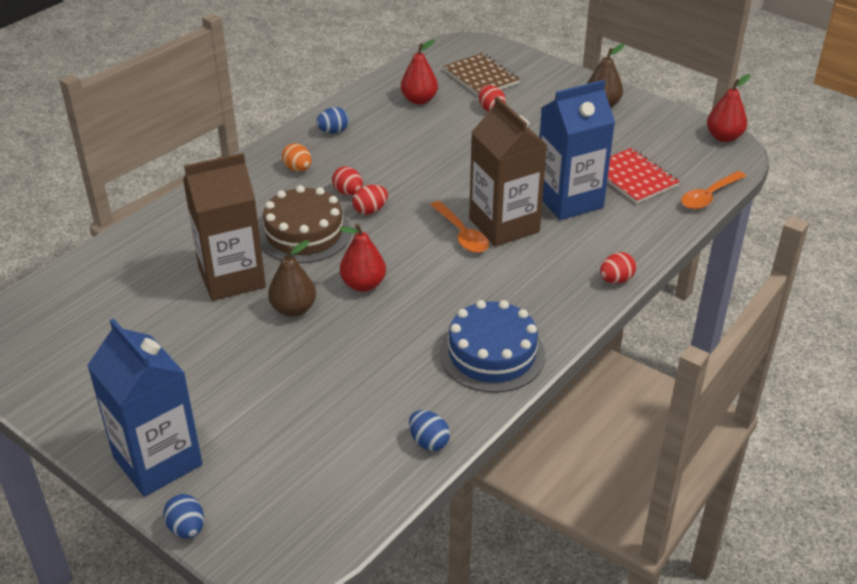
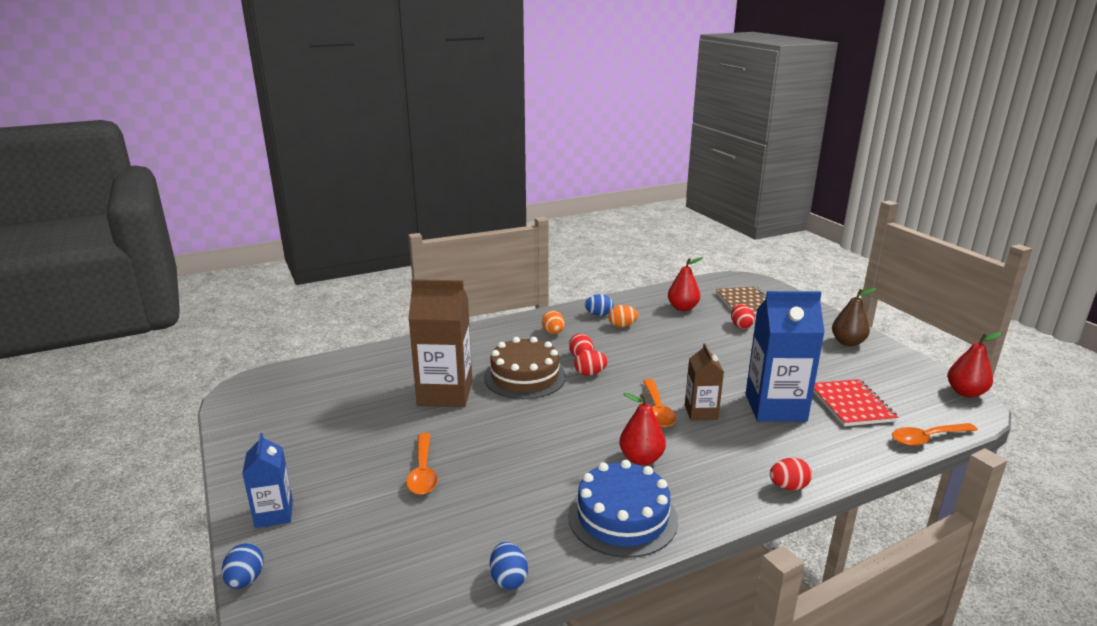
camera: 25 degrees right, 15 degrees down
(157, 461) = (274, 514): blue carton -> blue carton, size x0.55
(275, 370) = (423, 472): none -> orange spoon
(293, 309) = (474, 429): brown pear -> none
(363, 284) = (545, 426): red pear -> red pear (641, 459)
(368, 140) = (622, 326): none -> orange egg
(504, 225) = (701, 412): brown carton -> brown carton, size x0.55

